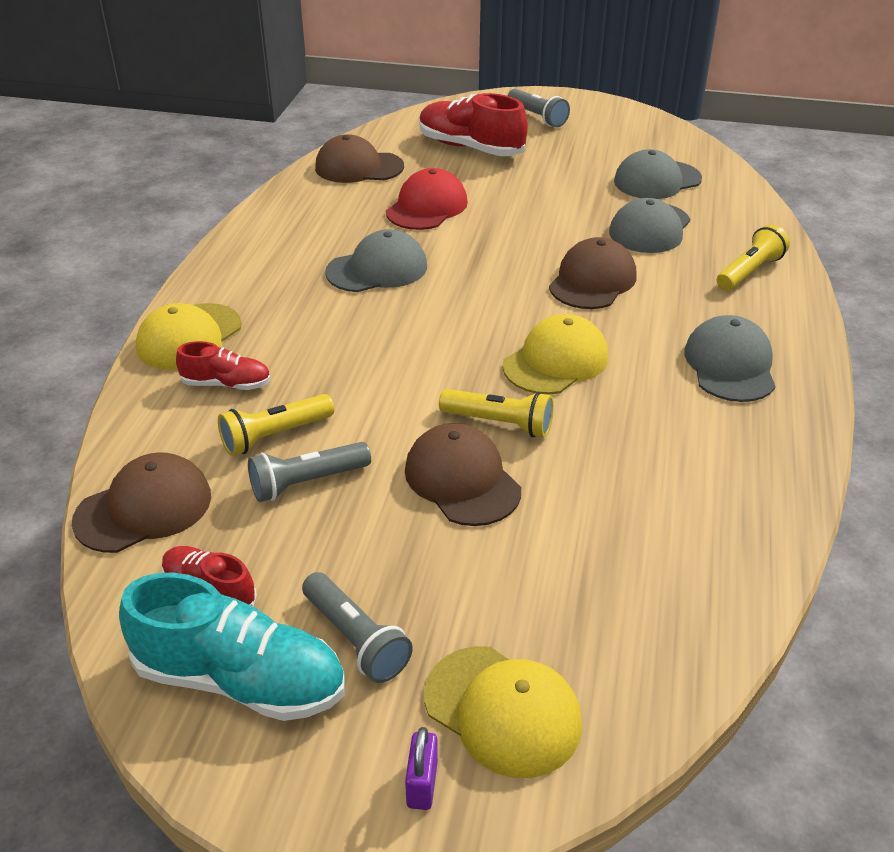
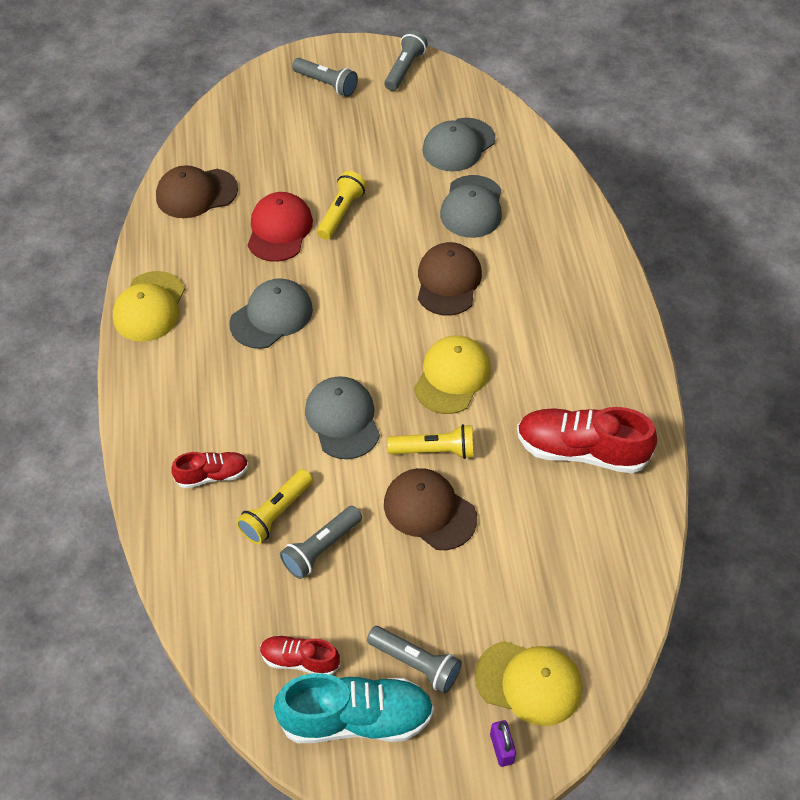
camera: 20 degrees left, 15 degrees up
(144, 508) = (214, 609): brown cap -> none
(189, 337) = (155, 436): yellow cap -> yellow cap (149, 307)
(470, 148) = (284, 142): red shoe -> red shoe (581, 451)
(625, 120) = (404, 69): none -> grey flashlight
(730, 365) = (578, 343): grey cap -> grey cap (342, 419)
(749, 272) = (563, 237): yellow flashlight -> yellow flashlight (341, 213)

